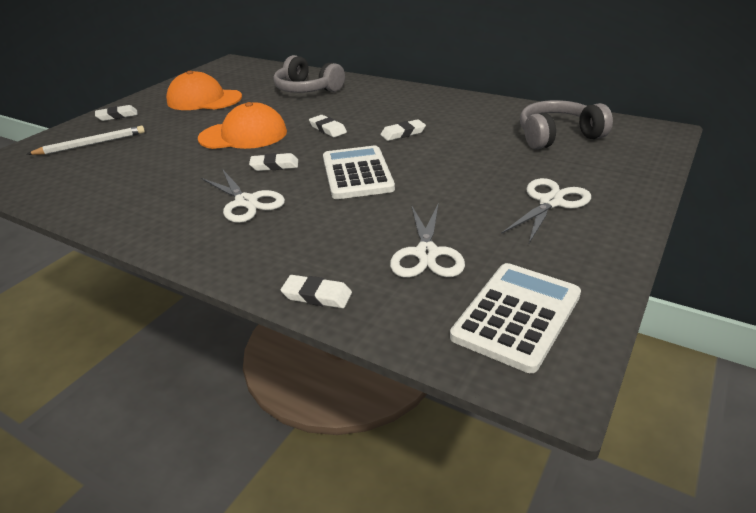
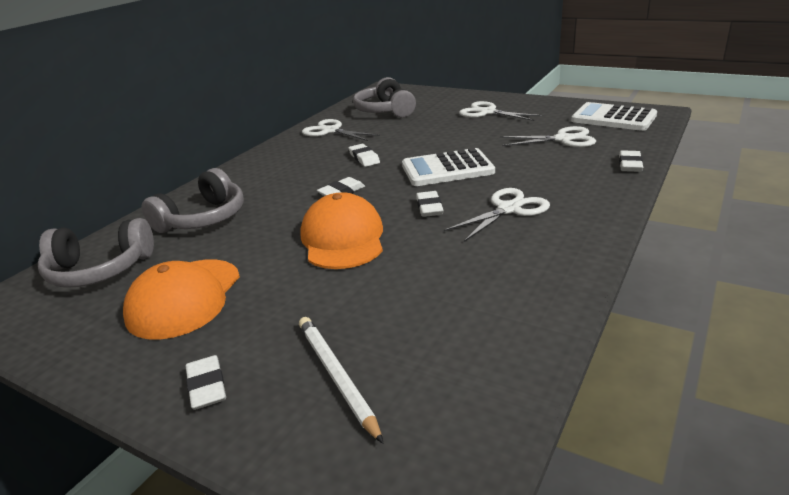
camera: 90 degrees left, 5 degrees down
(254, 75) = (100, 270): none -> grey headphones
(486, 113) = (330, 131): none -> white scissors

